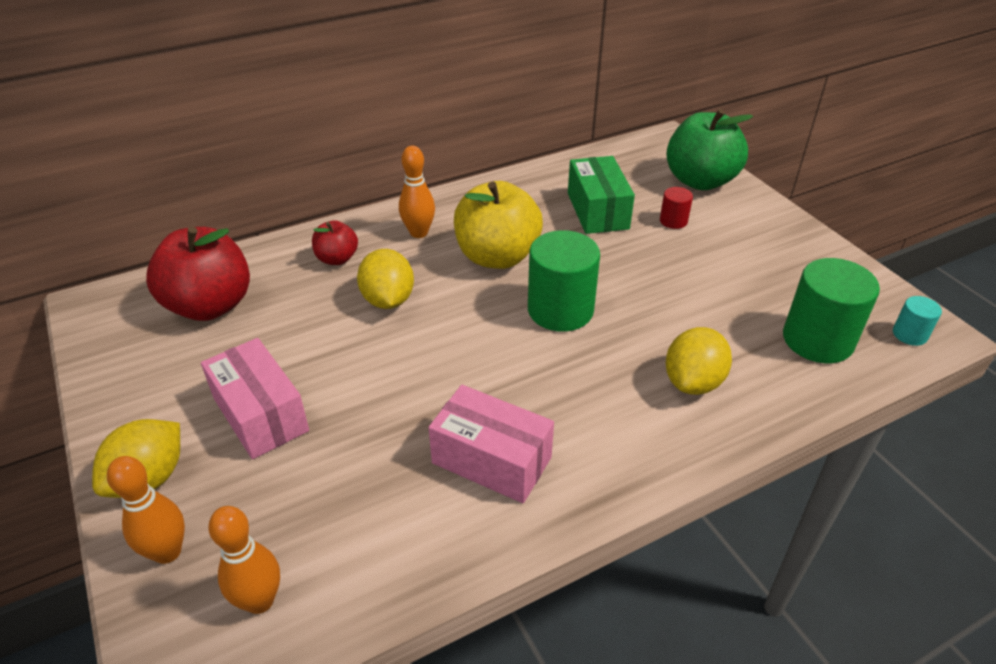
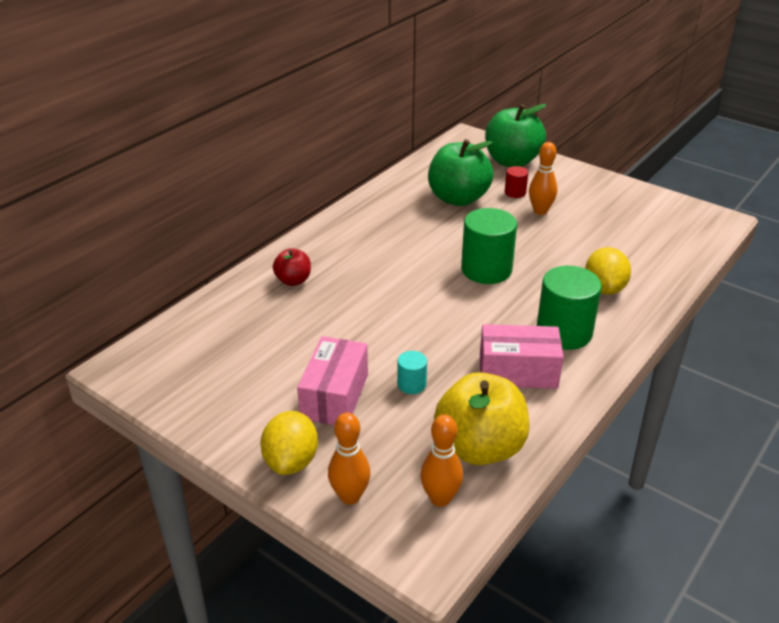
camera: 25 degrees left, 5 degrees down
(210, 305) = (222, 340): red apple -> none
(260, 414) = (335, 396): pink box -> pink box turned 75 degrees clockwise
(388, 300) = (359, 297): yellow lemon -> none
(419, 233) = (340, 246): orange bowling pin -> orange bowling pin (540, 211)
(497, 256) = (413, 247): yellow apple -> yellow apple (480, 447)
(597, 211) = (458, 198): green box -> green apple
(817, 340) = (658, 243): green cylinder -> green cylinder (564, 332)
(909, 334) = (707, 225): turquoise cylinder -> turquoise cylinder (411, 384)

